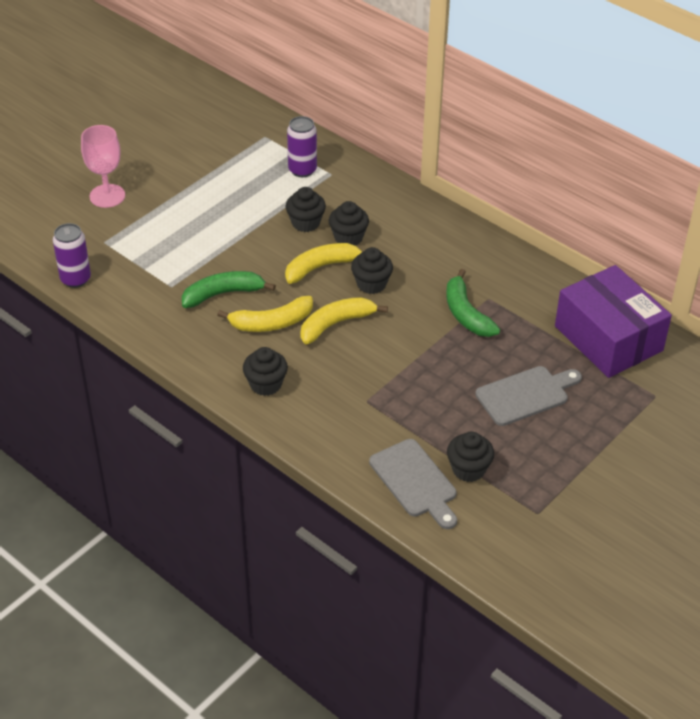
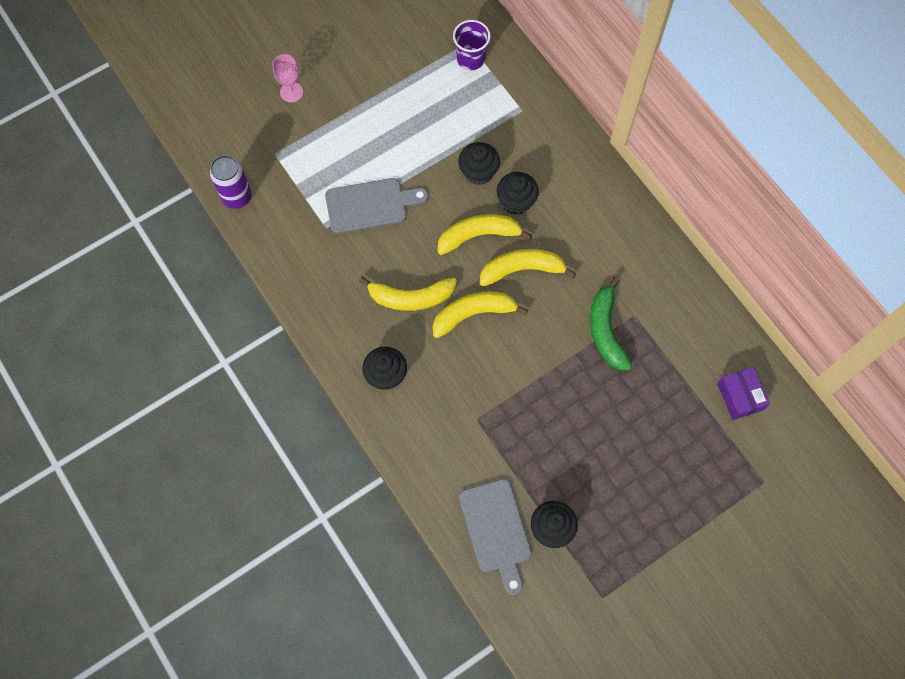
camera: 15 degrees right, 25 degrees up
(107, 196) = (291, 92): pink goblet -> pink goblet, size x0.64
(223, 294) = (373, 249): green banana -> none
(271, 147) = (471, 59): none -> purple cup
(302, 170) = (493, 98): purple can -> none
(371, 284) = (522, 269): black cupcake -> yellow banana
(525, 395) = (634, 449): grey cutting board -> grey cutting board (370, 205)
(608, 338) = (739, 396): purple box -> purple box, size x0.46

